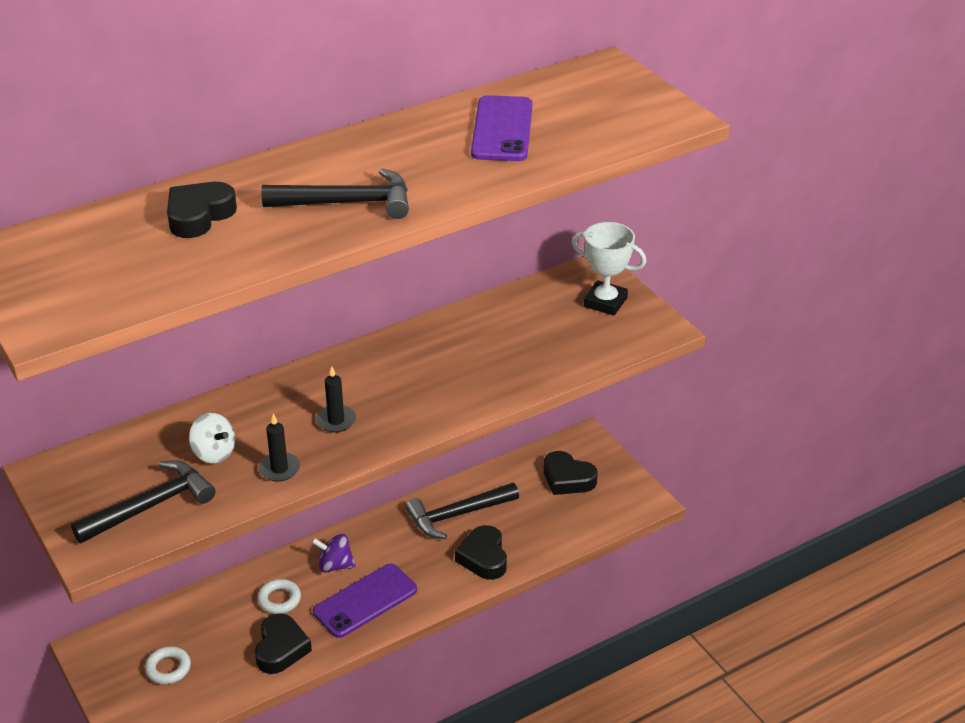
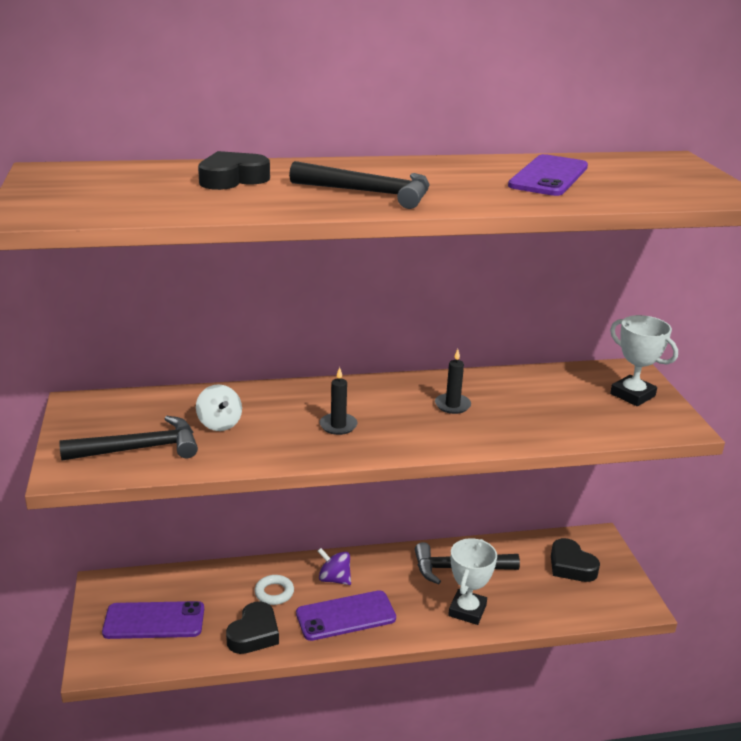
camera: 20 degrees right, 10 degrees down
(168, 668) = (154, 621): white ring -> purple phone
(279, 469) = (266, 449): black candle -> black candle (452, 405)
(483, 557) = (467, 610): black heart -> white trophy

